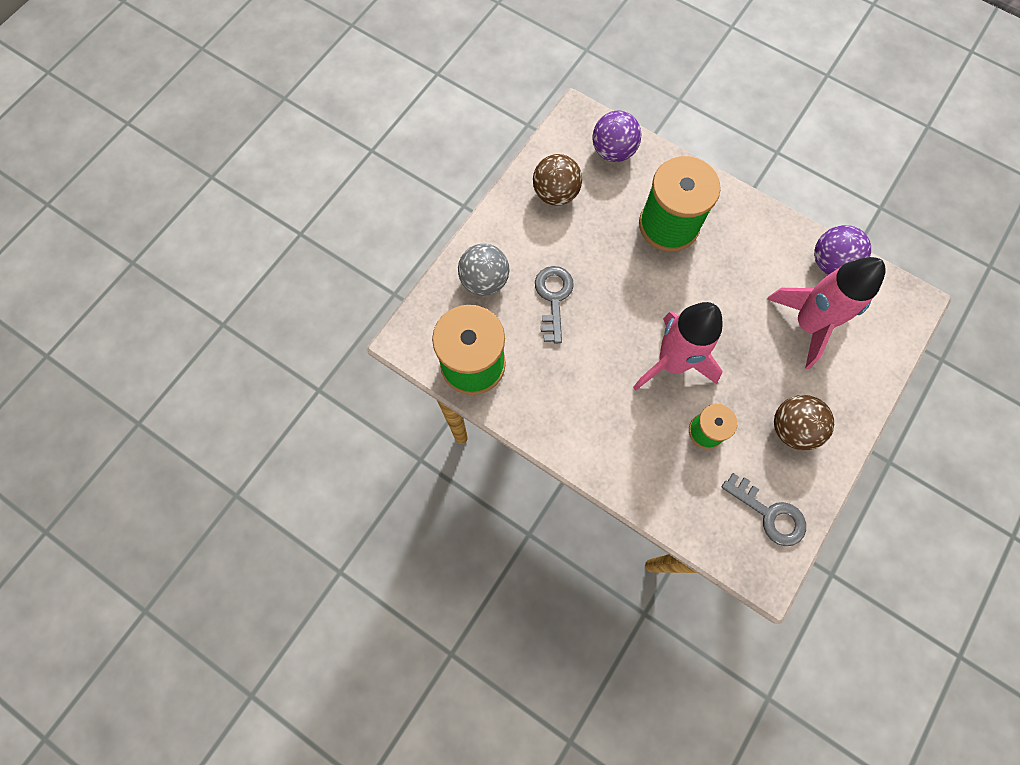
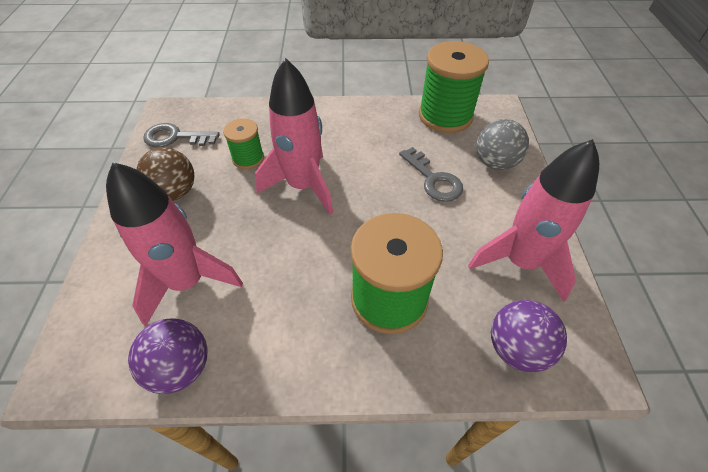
camera: 145 degrees right, 20 degrees down
(555, 193) = (520, 262): brown ball -> pink rocket

